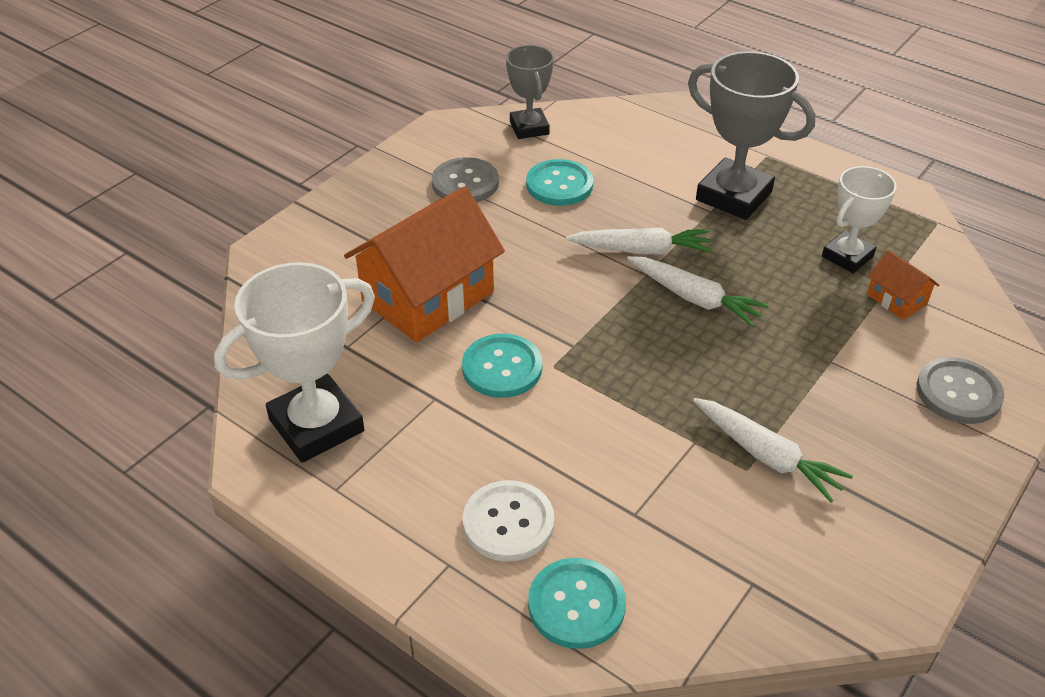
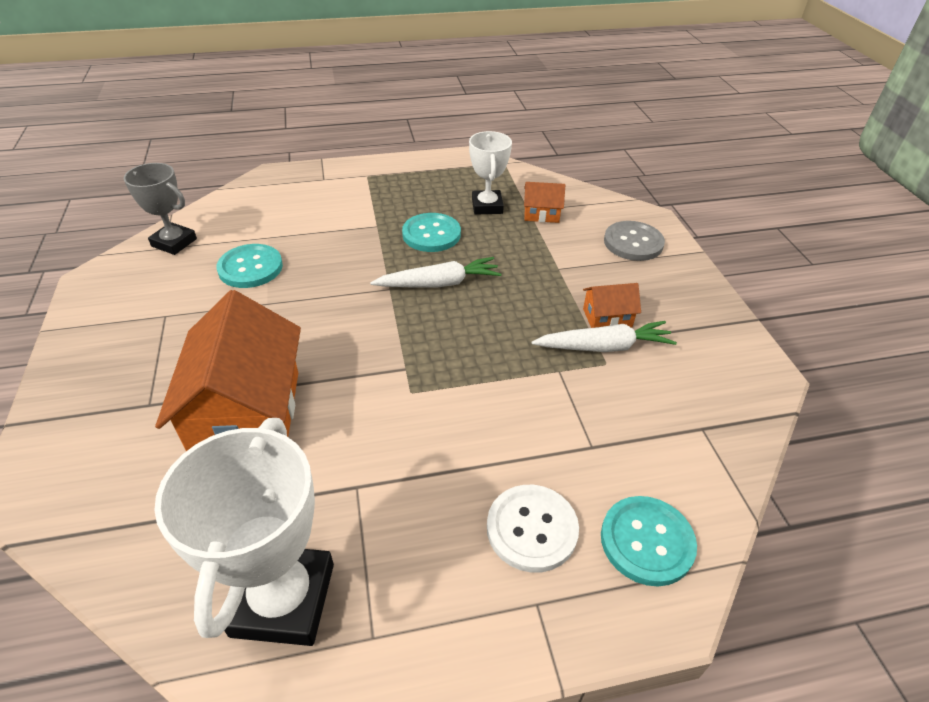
camera: 50 degrees left, 0 degrees up
(465, 183) = (169, 310): grey button -> none
(502, 368) = (377, 422): turquoise button -> turquoise button (431, 234)
(641, 250) = (366, 275): white carrot -> none
(734, 196) = (379, 209): grey trophy -> none
(810, 436) = (607, 318): none -> orange house

